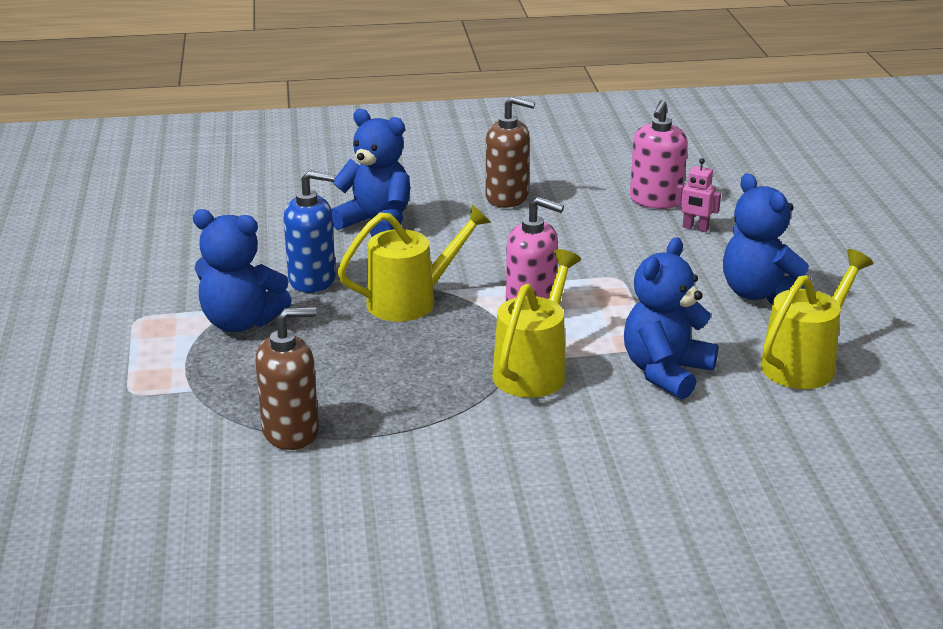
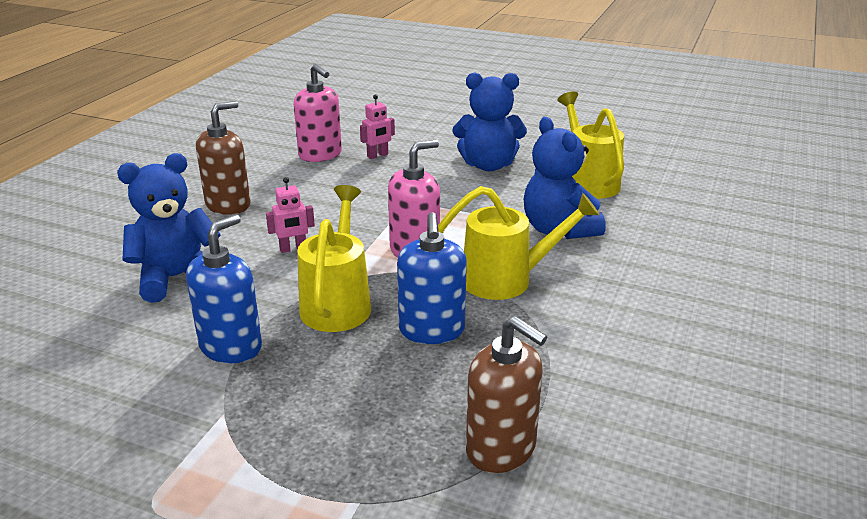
camera: 60 degrees left, 0 degrees up
(241, 322) = (256, 421): blue teddy bear -> none
(291, 432) = (501, 449): brown soap dispenser -> brown soap dispenser turned 120 degrees clockwise
(415, 355) = (432, 330): none -> blue soap dispenser
(470, 252) = (293, 249): none -> pink robot
(534, 369) = (507, 280): yellow watering can -> yellow watering can turned 120 degrees clockwise

